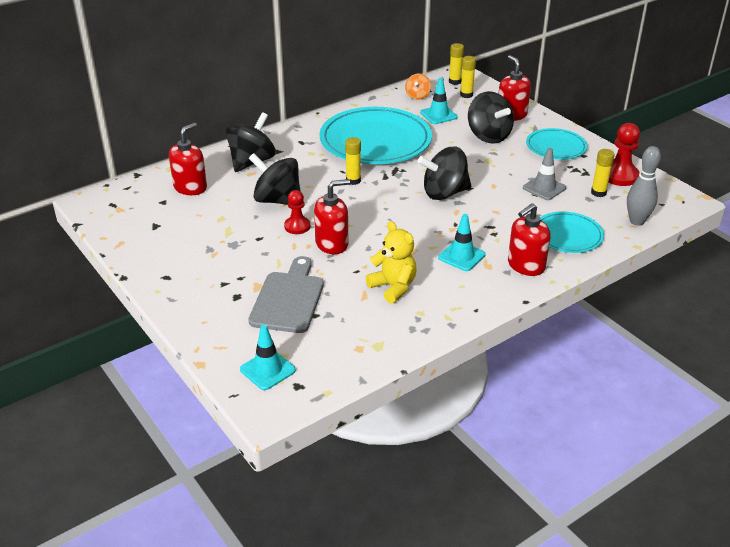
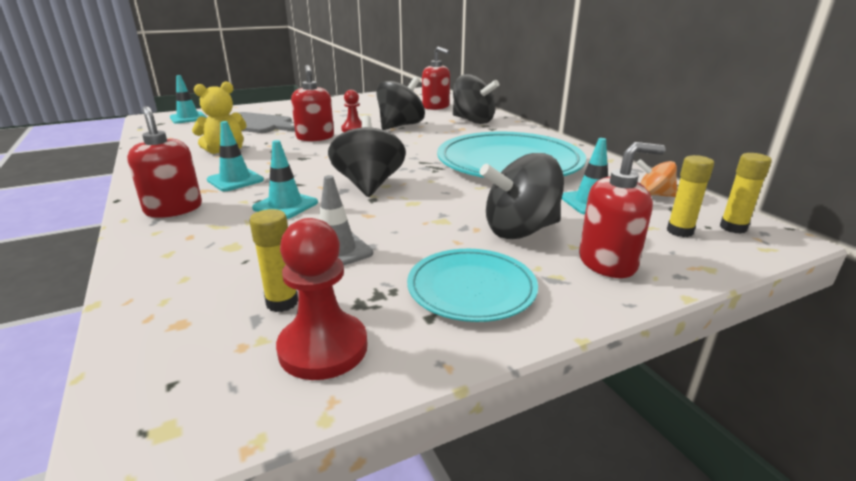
camera: 100 degrees right, 10 degrees down
(353, 181) = (421, 149): yellow glue stick -> none
(496, 219) = (285, 205): none -> turquoise traffic cone
(567, 235) = (197, 247): turquoise plate -> none
(637, 221) = (154, 325): grey bowling pin -> none

